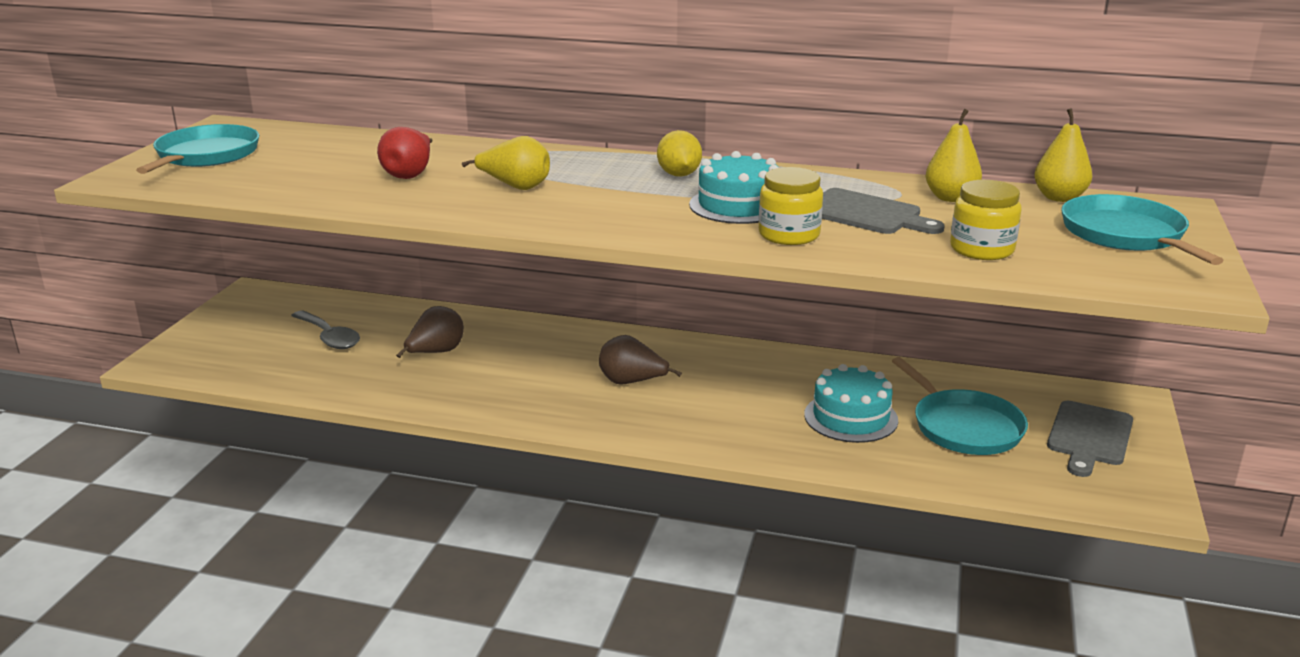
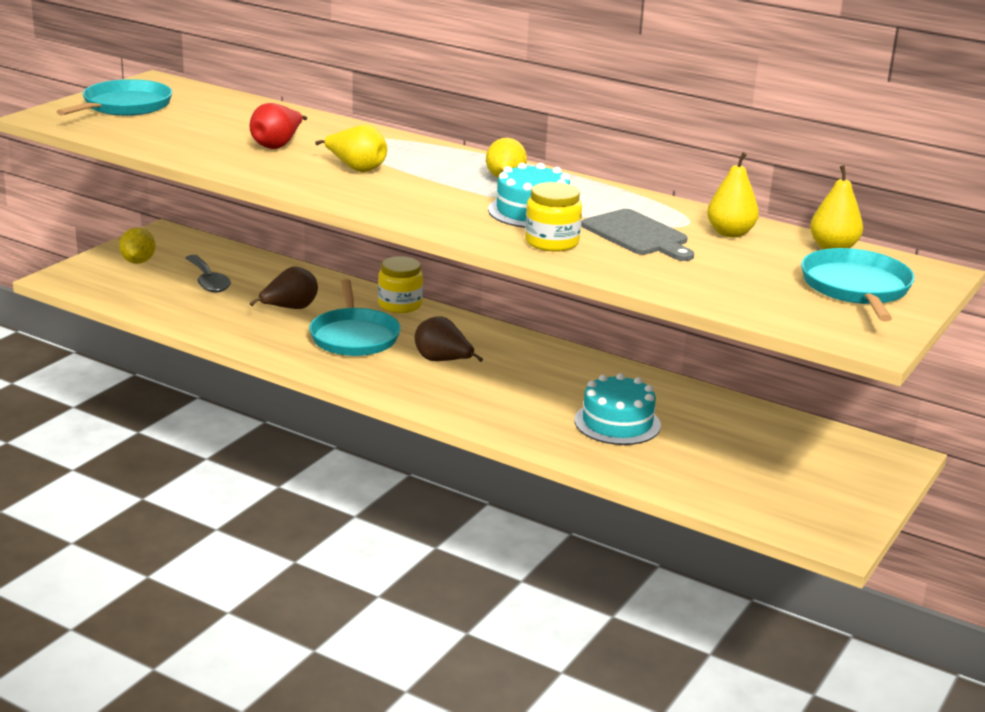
camera: 15 degrees right, 0 degrees up
(239, 328) = (138, 261): none -> yellow lemon
(963, 427) = (715, 449): turquoise pan -> turquoise pan (354, 336)
(981, 249) = (708, 279): yellow jar -> yellow jar (400, 305)
(1089, 436) = (827, 478): grey cutting board -> none

